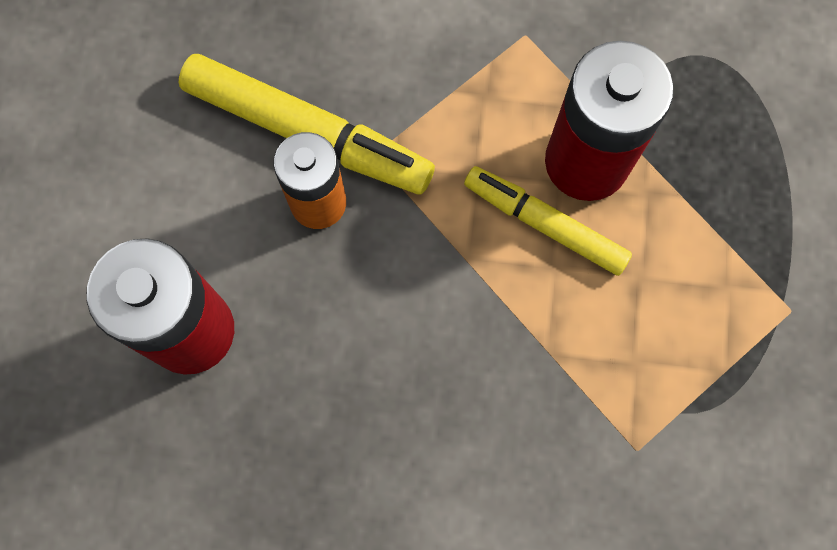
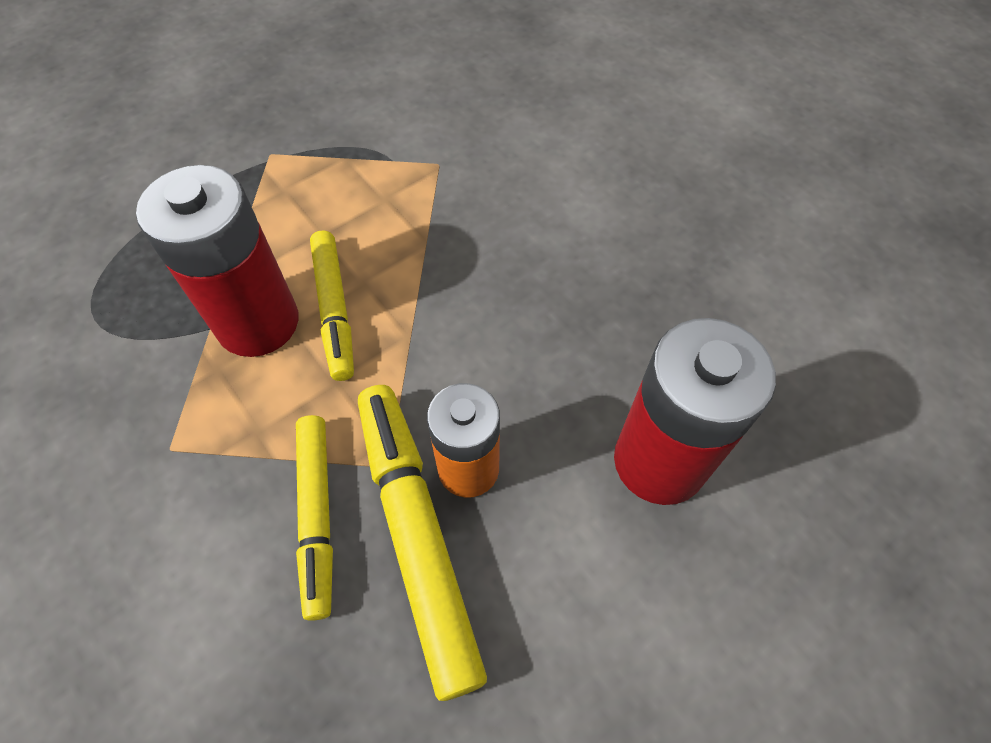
camera: 135 degrees left, 15 degrees down
(382, 86) = (317, 516): none -> yellow marker

